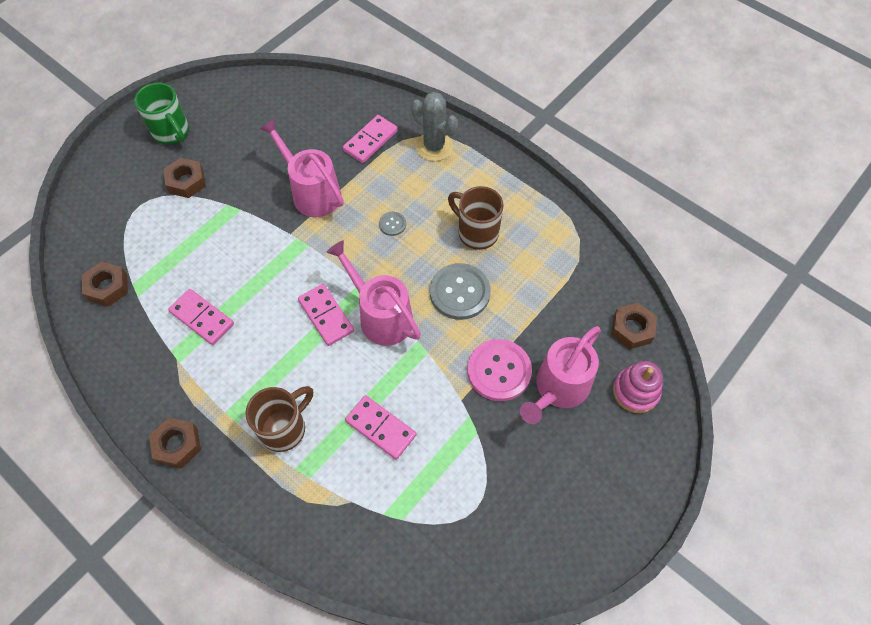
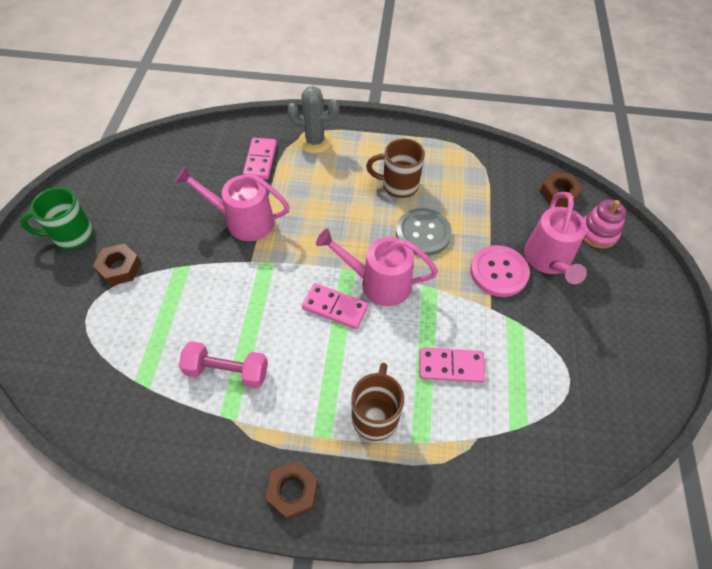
camera: 35 degrees left, 5 degrees down
(108, 287) = (111, 397): brown nut -> none
(172, 132) = (72, 235): green mug -> green mug turned 150 degrees clockwise
(202, 318) = (227, 371): pink domino -> pink dumbbell
(392, 224) = (330, 211): grey button -> none

